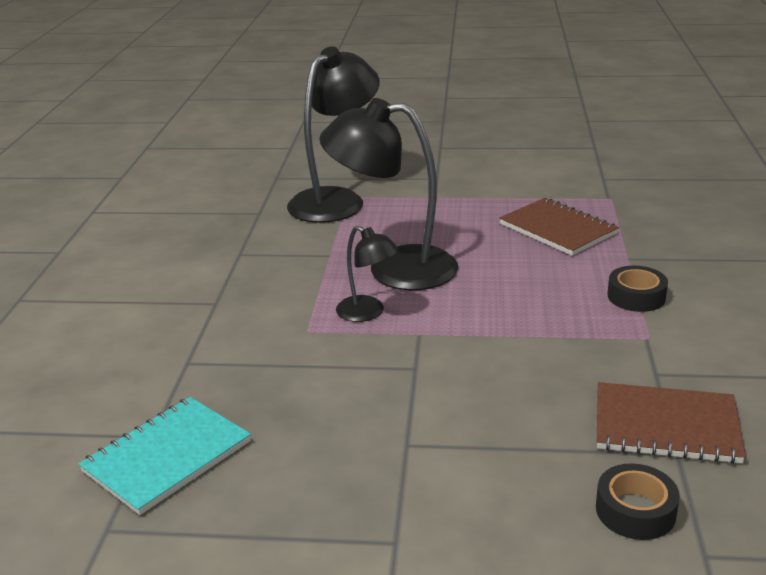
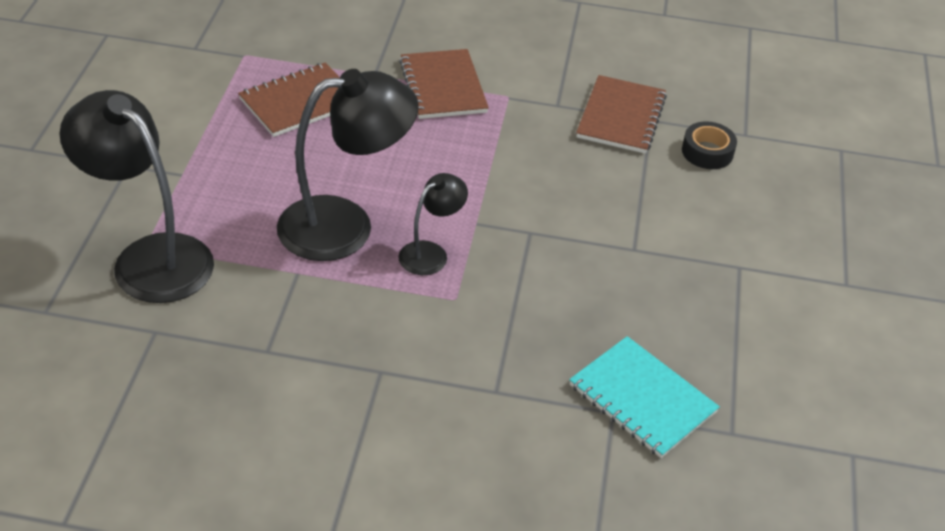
camera: 90 degrees left, 15 degrees up
(394, 268) = (345, 225): black lamp -> black lamp turned 120 degrees counterclockwise
(636, 296) = (443, 86): black tape -> brown notebook

